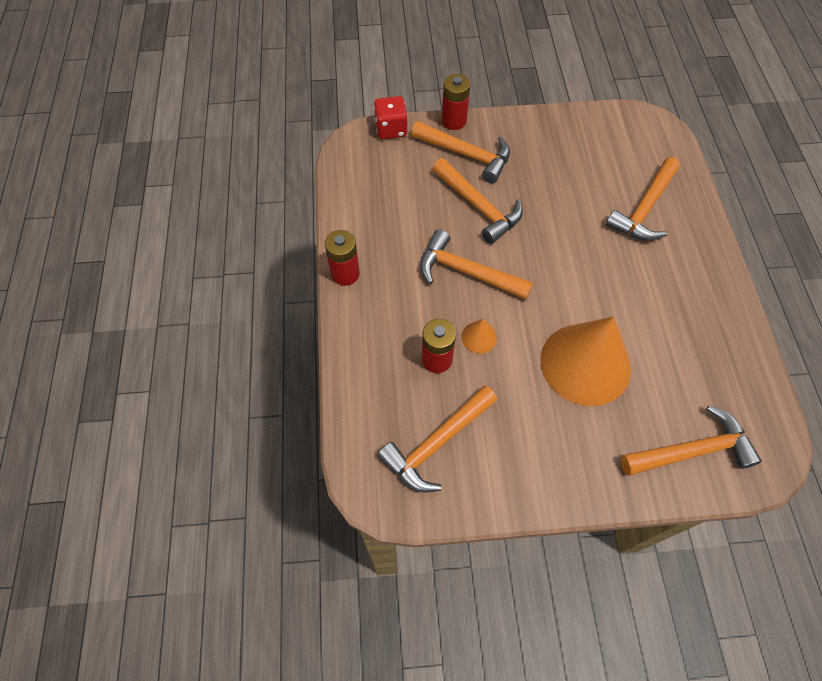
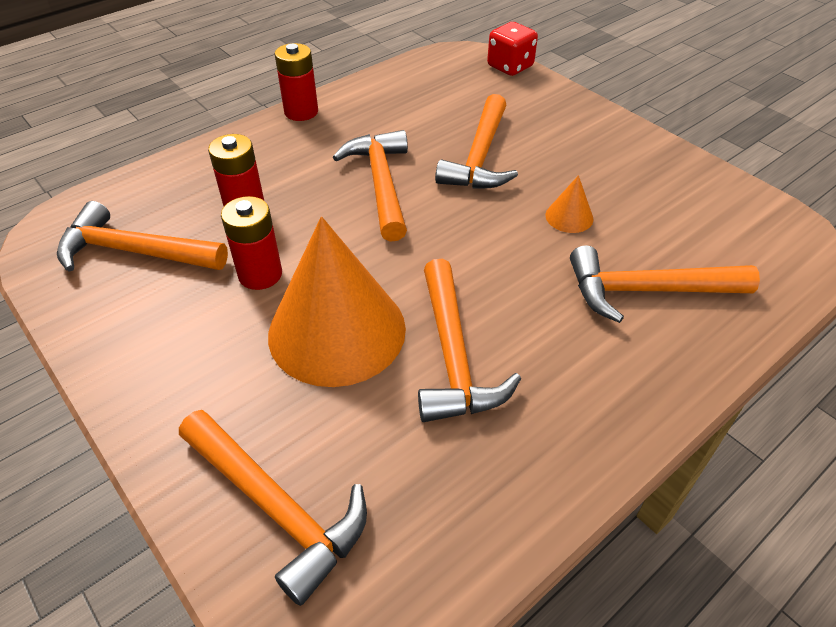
camera: 55 degrees right, 15 degrees down
(454, 121) = (575, 96): red battery -> red battery (260, 274)
(466, 154) = (541, 121): orange hammer -> orange hammer (453, 356)
(479, 337) = (300, 227): orange cone -> orange cone (569, 217)

